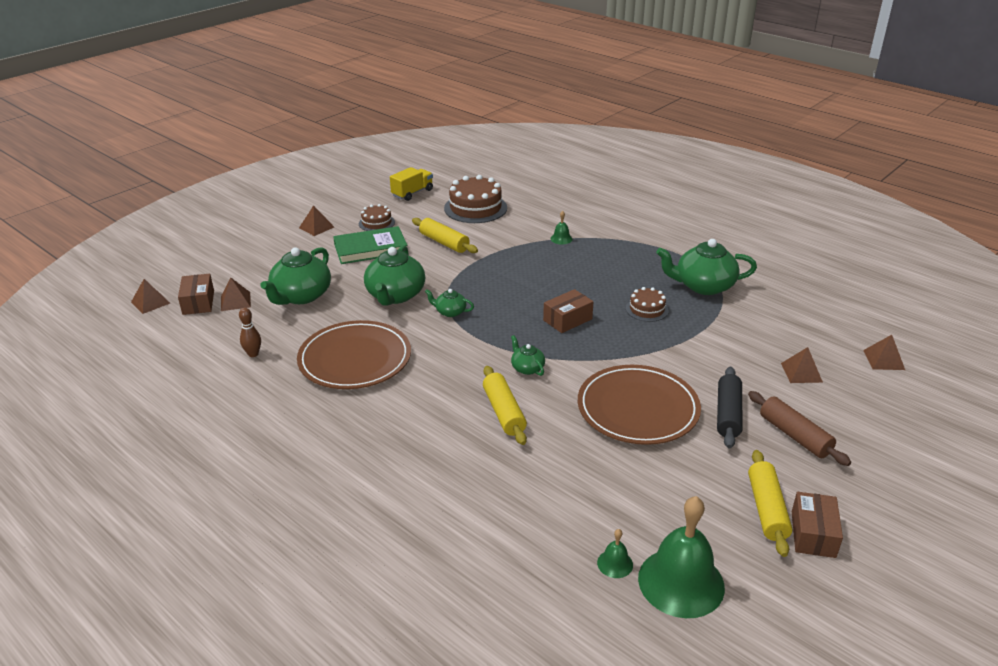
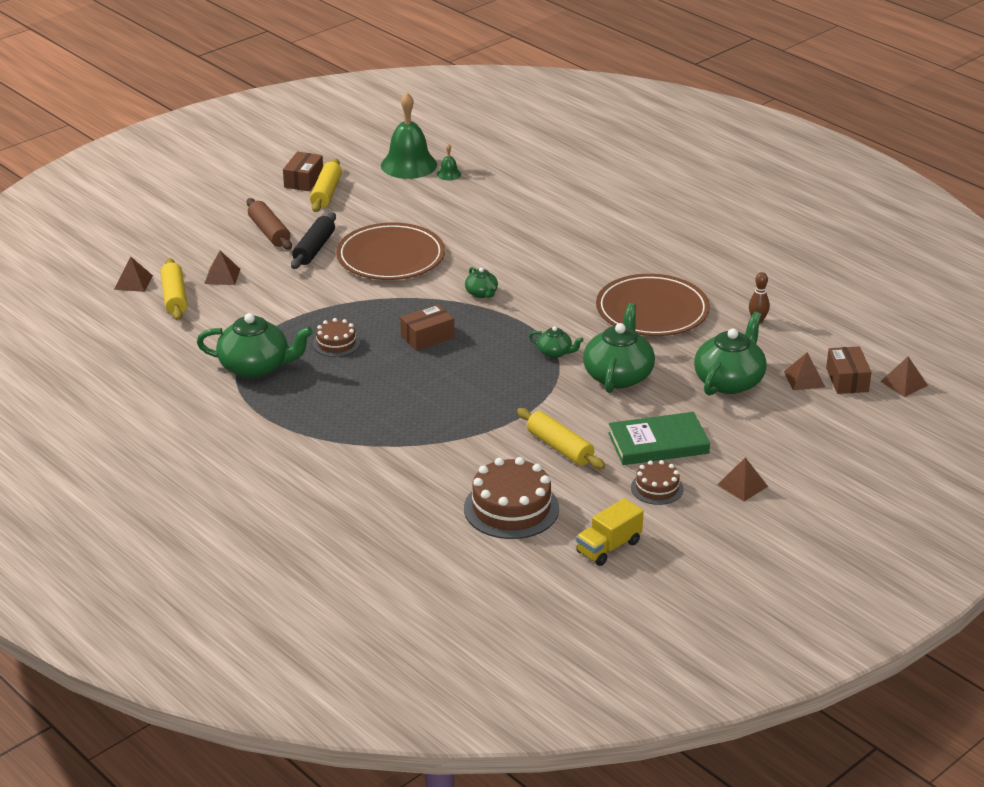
camera: 175 degrees left, 0 degrees up
(503, 412) = (510, 260): yellow rolling pin -> yellow rolling pin (175, 297)
(561, 239) = (400, 444): green bell -> none

